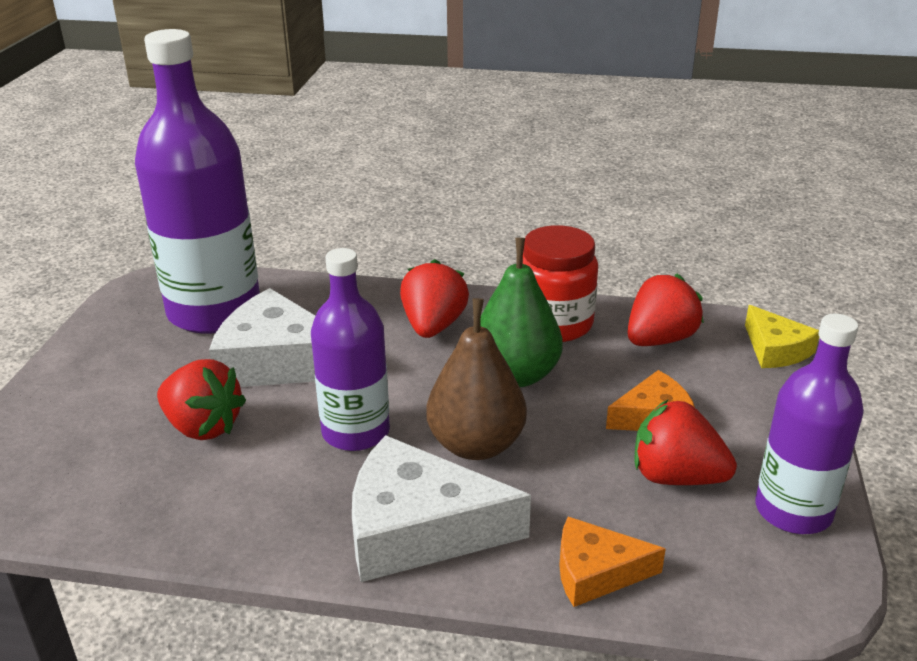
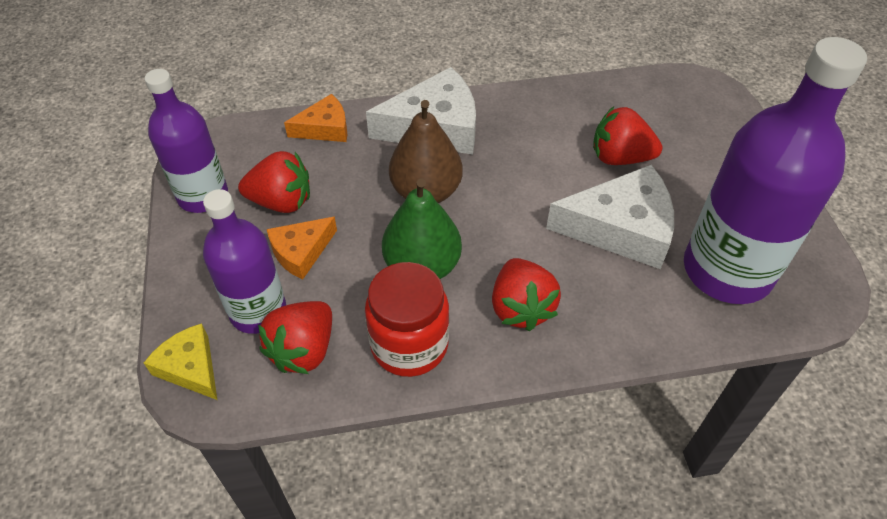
camera: 160 degrees right, 20 degrees up
(356, 432) = (514, 180): purple bottle -> purple bottle (258, 311)

